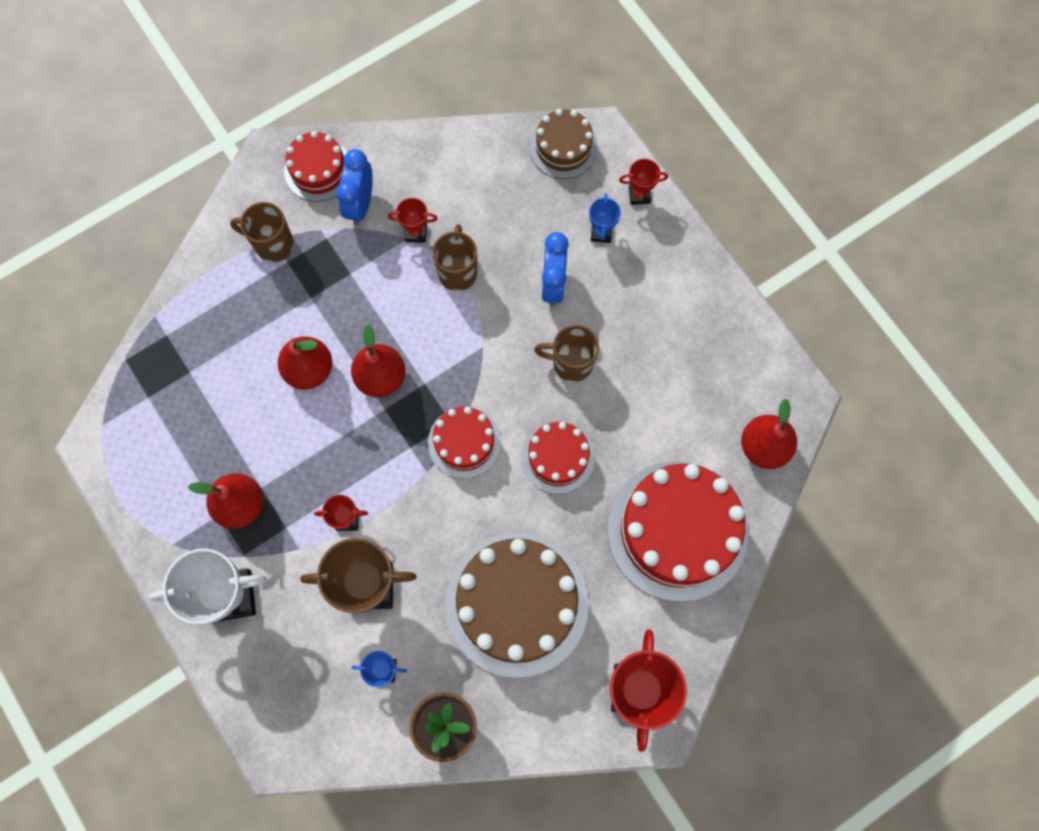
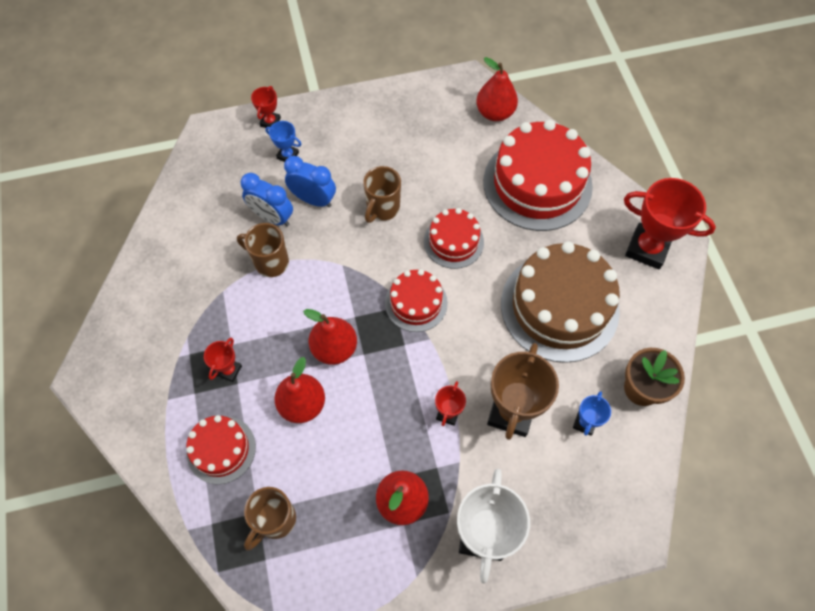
camera: 70 degrees left, 10 degrees down
(273, 244) = (172, 400): brown mug -> brown mug (275, 520)
(318, 170) = (122, 341): red cake -> red cake (221, 449)
(360, 204) = (173, 317): blue clock -> blue clock (272, 217)
(416, 233) = (221, 282): red trophy -> red trophy (229, 370)
(563, 147) = (205, 157): brown cake -> none

